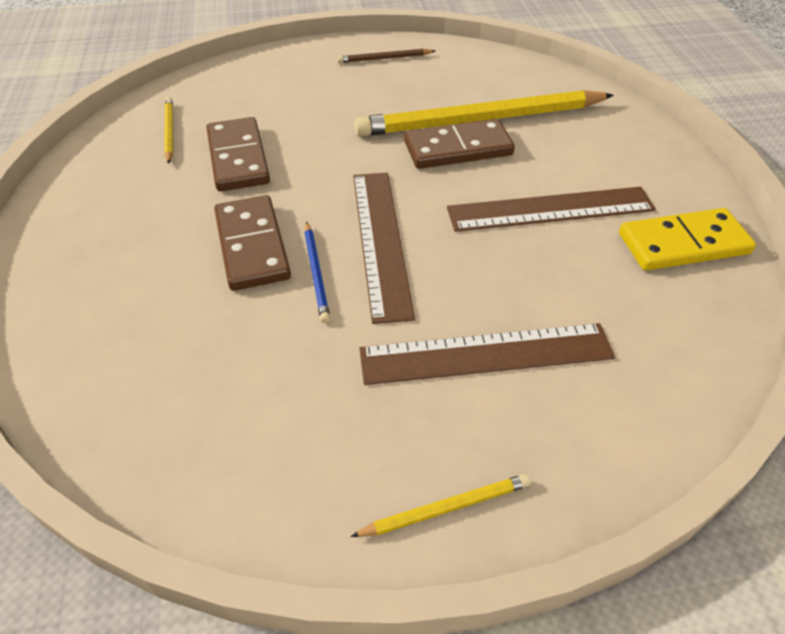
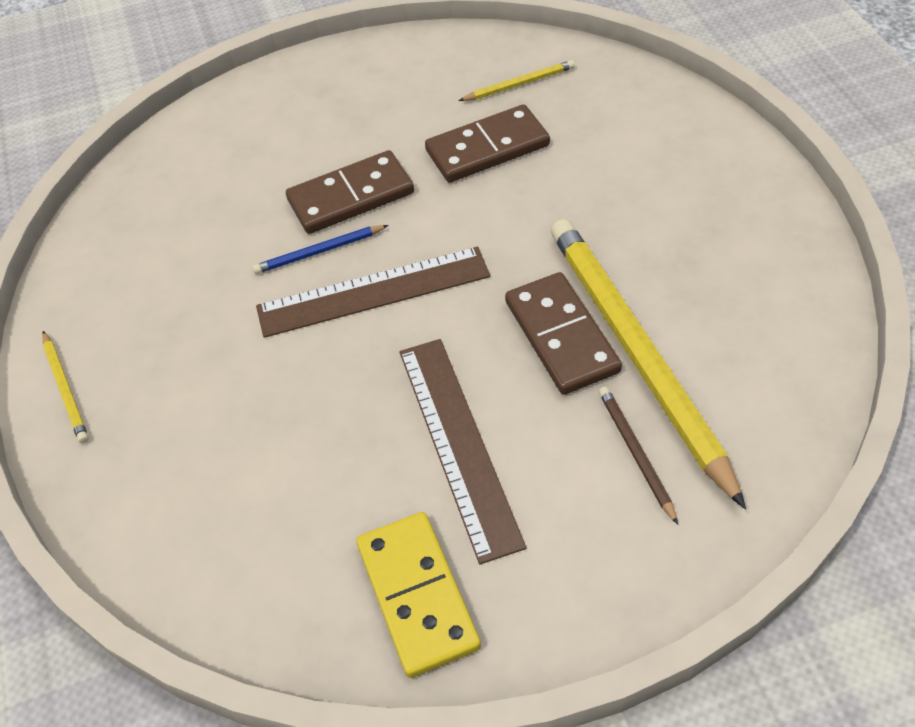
camera: 85 degrees right, 5 degrees up
(384, 58) = (756, 226): brown pencil -> brown pencil (635, 453)
(486, 354) = (224, 400): brown ruler -> none

